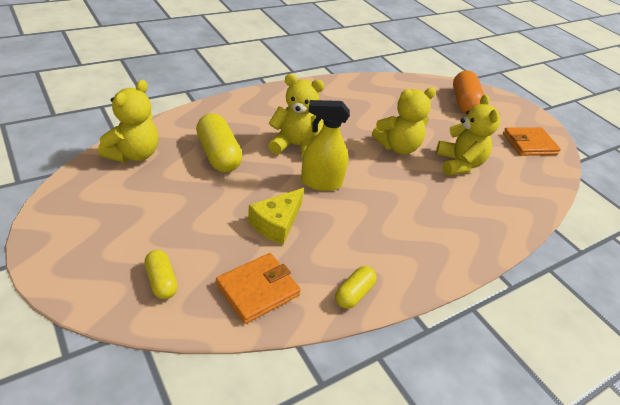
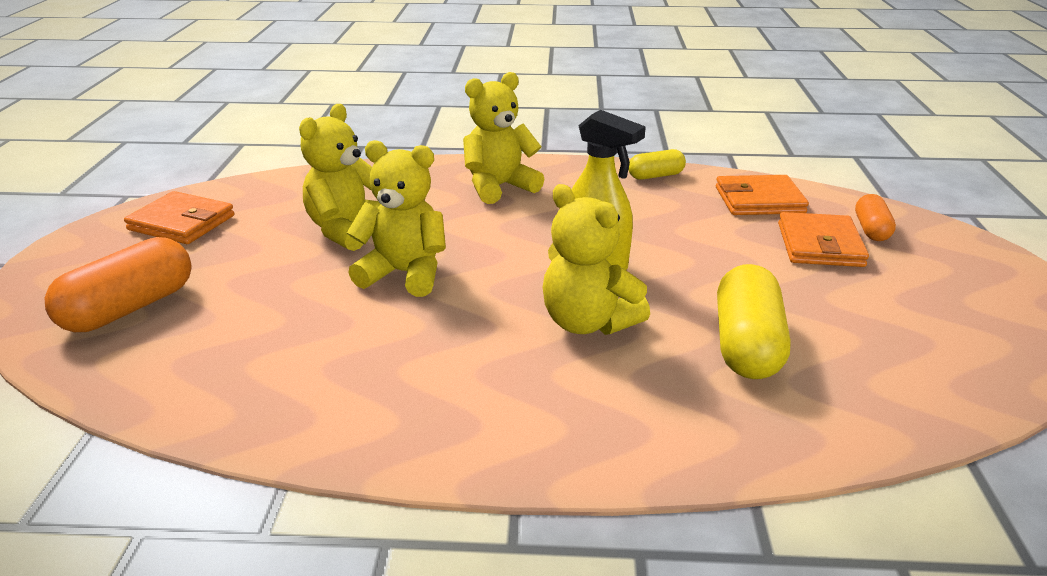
camera: 140 degrees left, 10 degrees down
(133, 154) = (921, 389): yellow teddy bear -> yellow teddy bear (499, 187)
(161, 281) = (871, 230): yellow capsule -> orange capsule
(198, 247) = (820, 245): none -> orange wallet
(277, 223) = (700, 240): yellow cheese -> none

